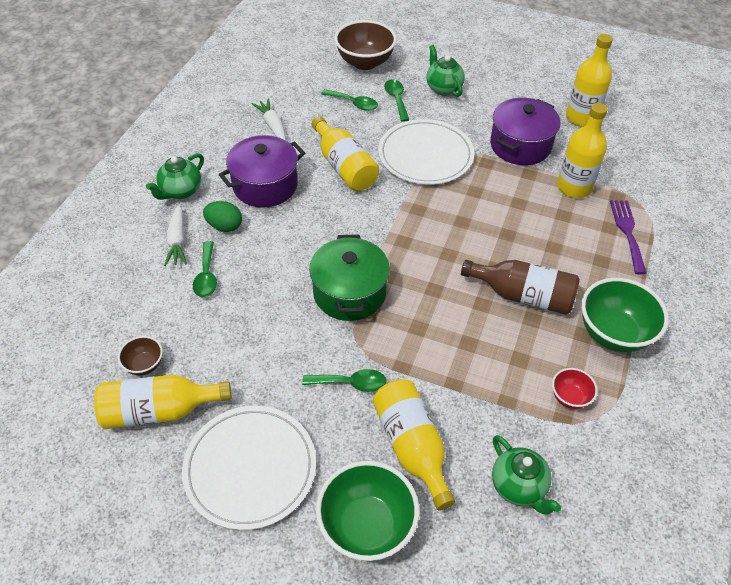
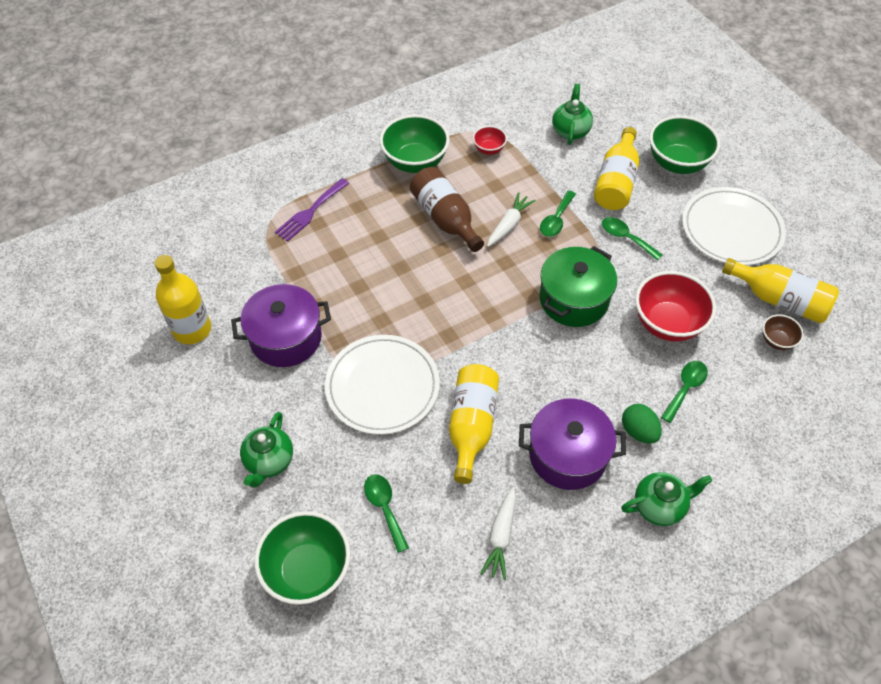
camera: 140 degrees left, 5 degrees up
(177, 241) = (694, 443): white carrot -> white carrot (509, 224)
(254, 320) = (667, 323): none -> red bowl
(365, 62) = (308, 570): brown bowl -> green bowl
(396, 99) = (334, 481): green spoon -> green spoon (556, 220)
(574, 187) = (297, 270): yellow bottle -> none

